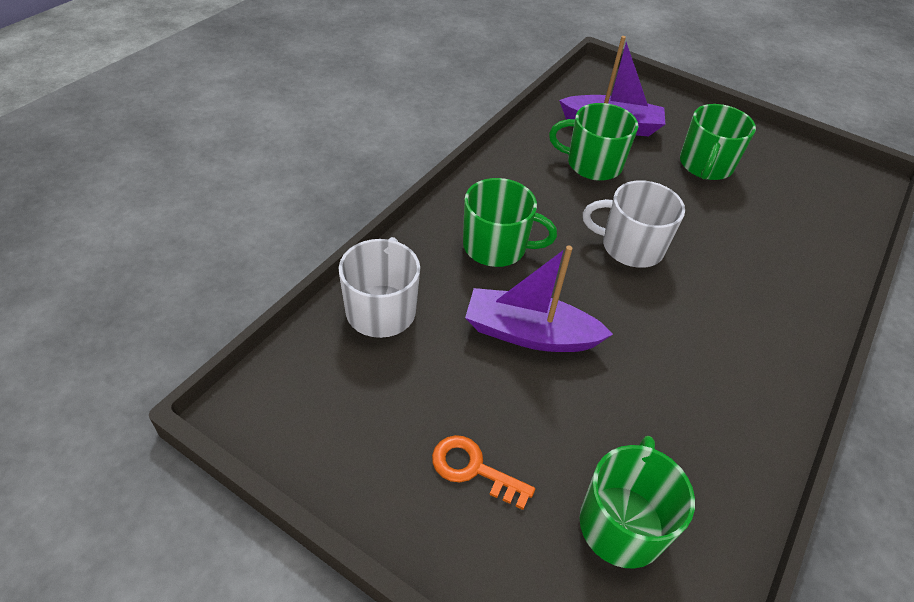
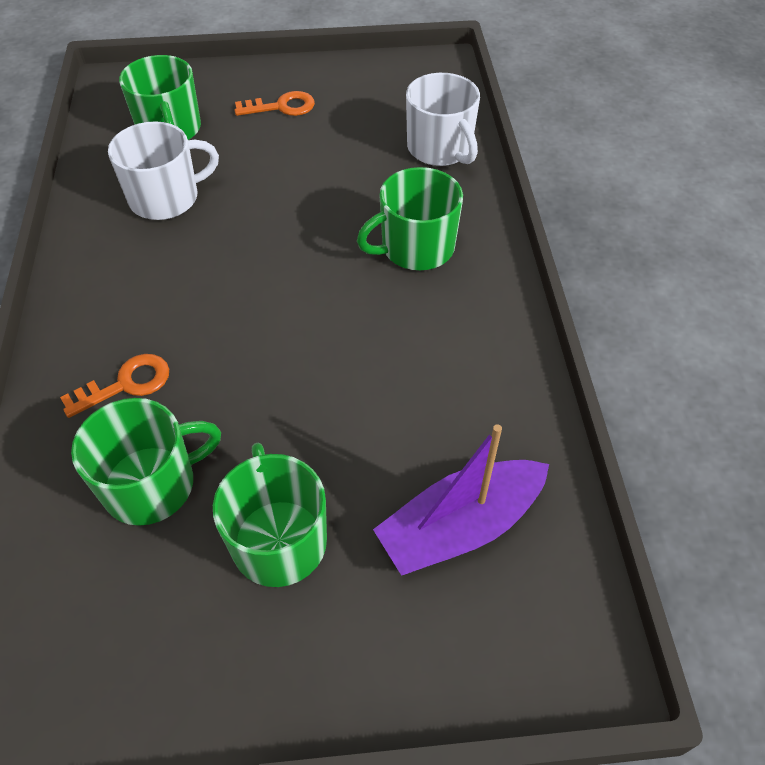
camera: 145 degrees right, 5 degrees up
(530, 334) = (317, 196): purple boat -> none
(592, 164) = (422, 424): green mug -> green mug (152, 484)
(630, 247) = (293, 331): white mug -> white mug (166, 198)
(765, 279) = (126, 384): none -> orange key

